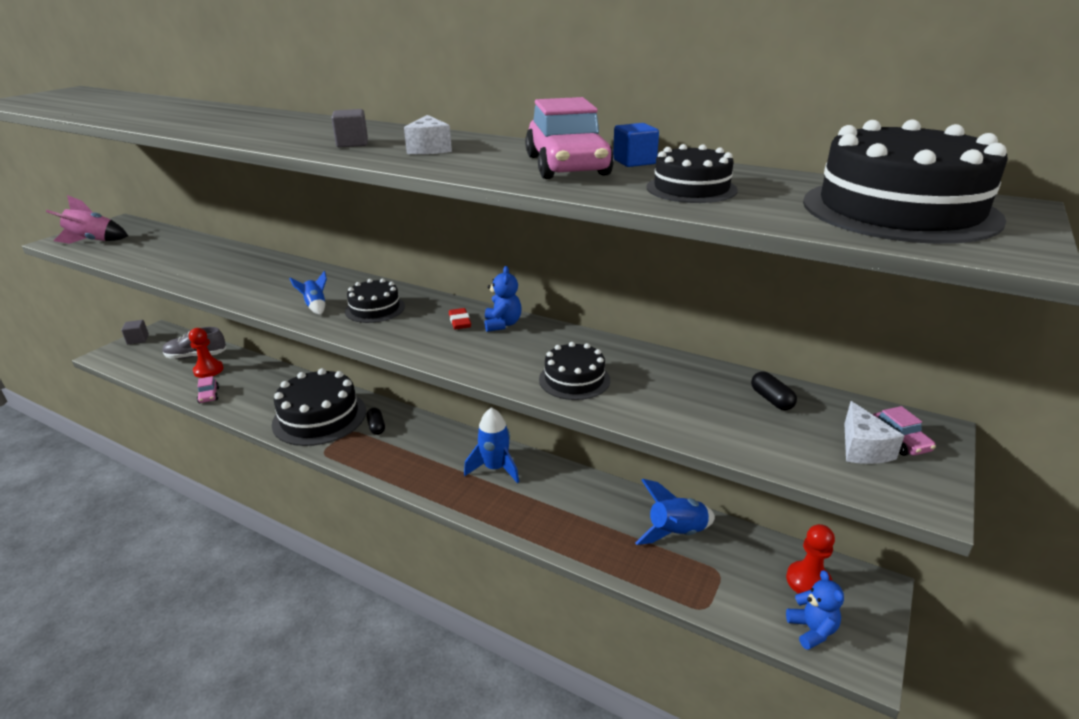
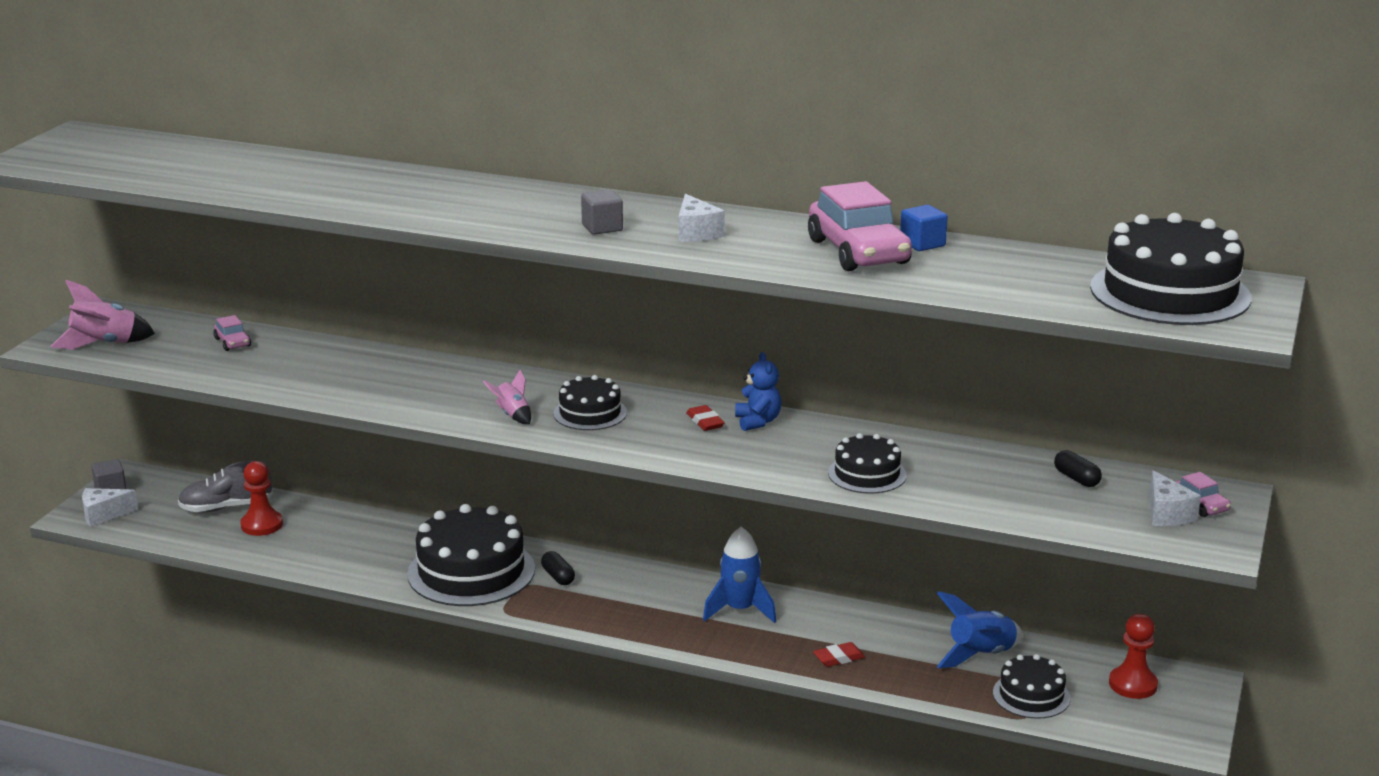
camera: 10 degrees left, 5 degrees down
(120, 355) = (103, 515): none -> white cheese
(209, 395) = (290, 557): pink car -> pink car (232, 342)
(315, 306) = (512, 415): blue rocket -> pink rocket
(557, 523) = (839, 658): none -> red eraser
(691, 188) = (989, 277): black cake -> black cake (1031, 695)
(812, 630) = (1139, 724): blue teddy bear -> none

